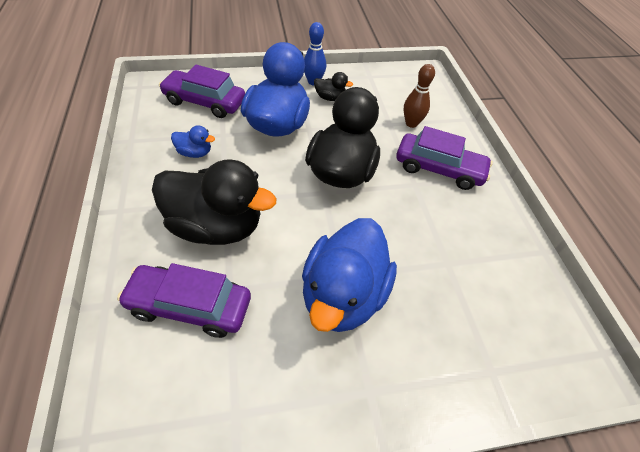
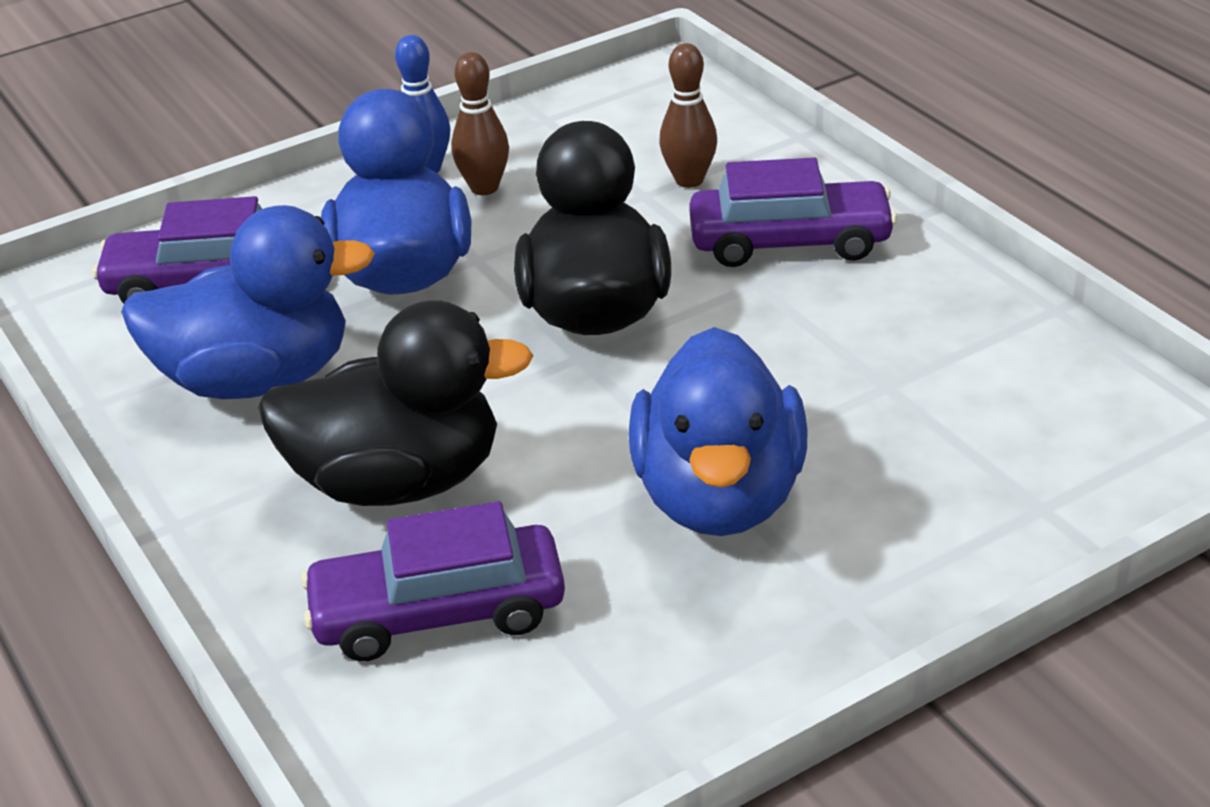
camera: 15 degrees left, 15 degrees down
(195, 153) = (257, 379): blue duck -> blue duck, size x2.31
(330, 98) = (484, 188): black duck -> brown bowling pin

